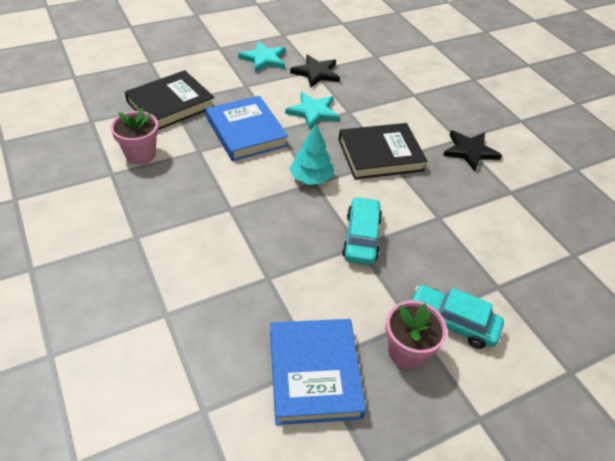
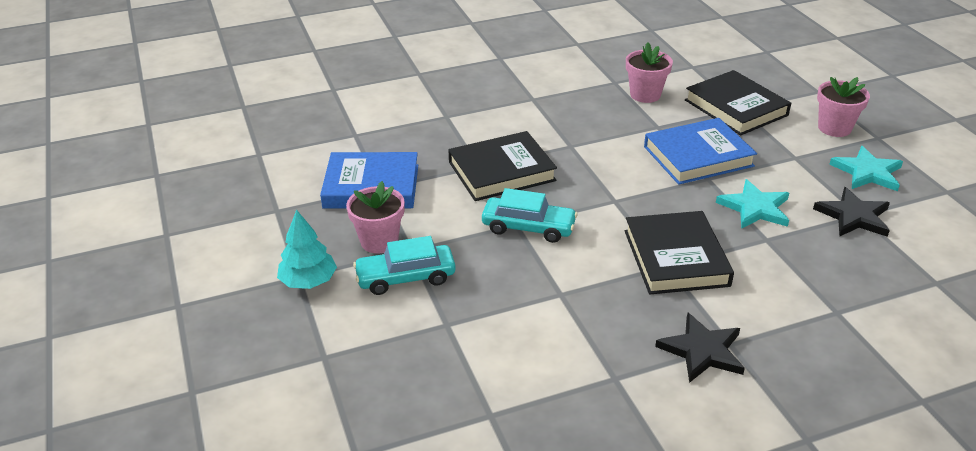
camera: 100 degrees right, 10 degrees down
(205, 63) = (834, 128): none -> pink flower pot
(276, 259) = (501, 171): none -> black book
(311, 178) = (622, 199): turquoise tree -> turquoise tree (308, 281)
(452, 322) = (406, 277): turquoise car -> turquoise car turned 135 degrees counterclockwise

